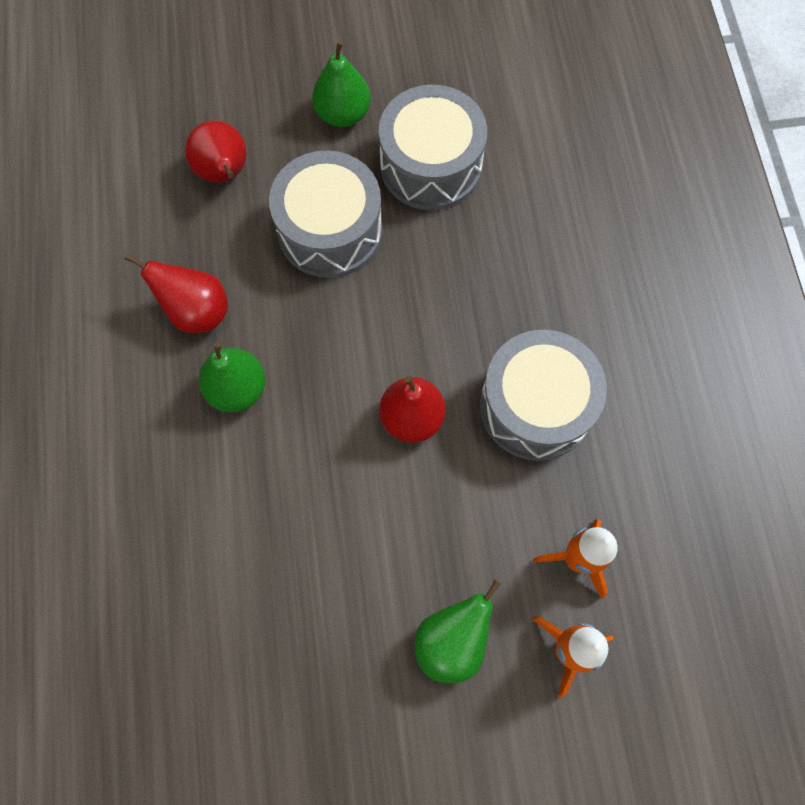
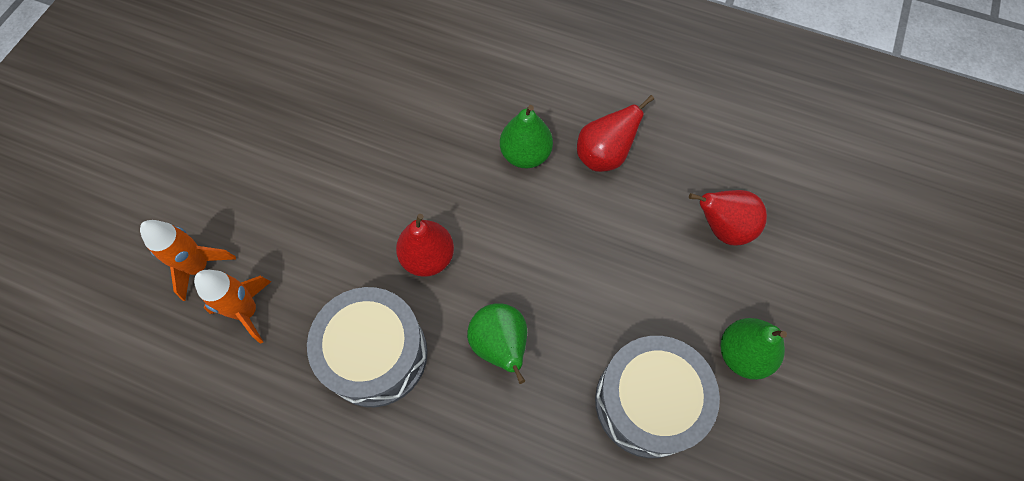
camera: 120 degrees right, 5 degrees down
(330, 230) = (625, 281): grey drum -> none
(452, 641) = (262, 199): green pear -> green pear (500, 345)

